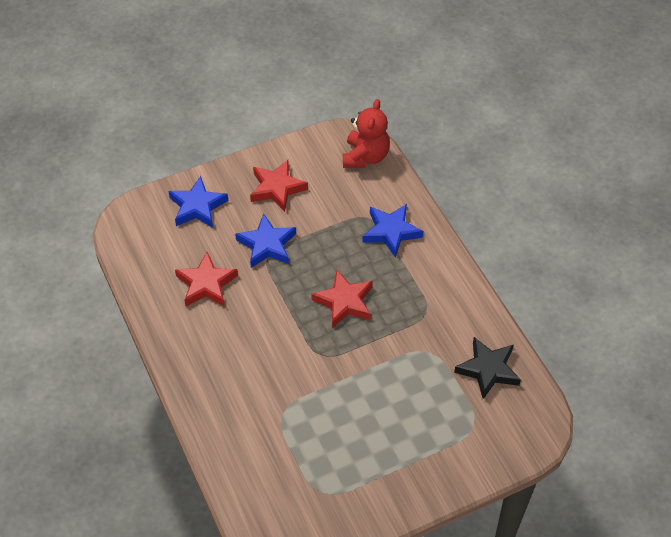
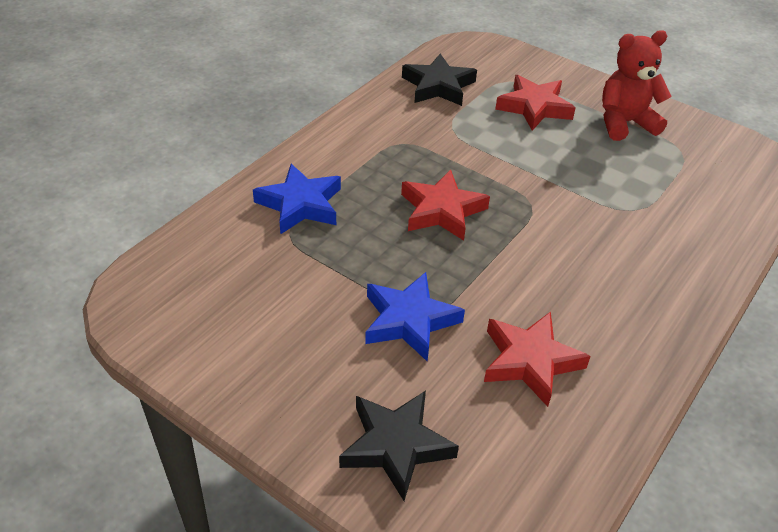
camera: 120 degrees left, 10 degrees down
(197, 207) = (396, 446): blue star -> black star
(277, 188) = (292, 353): red star -> red star (534, 107)
(365, 157) = (170, 273): red teddy bear -> red teddy bear (624, 123)

